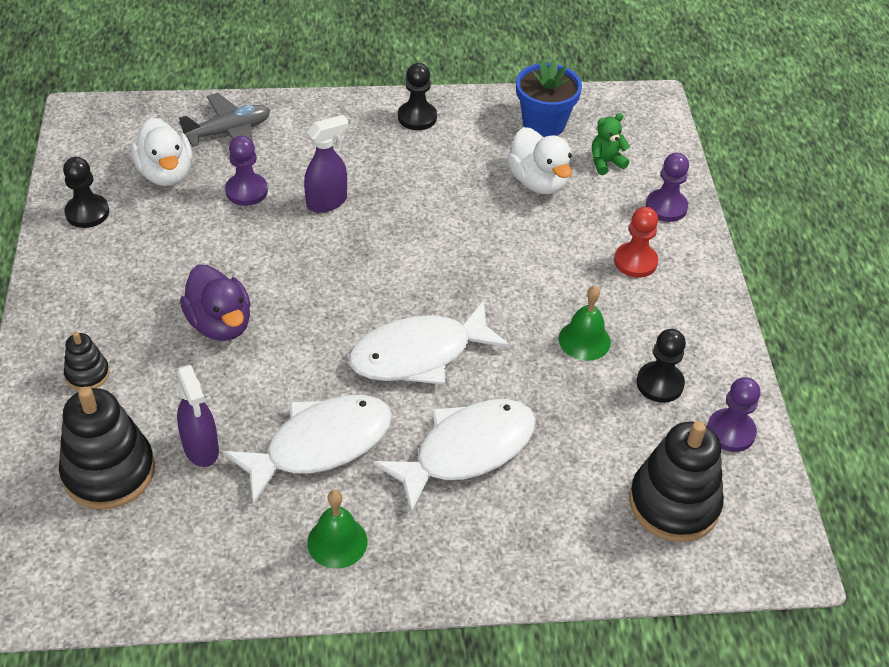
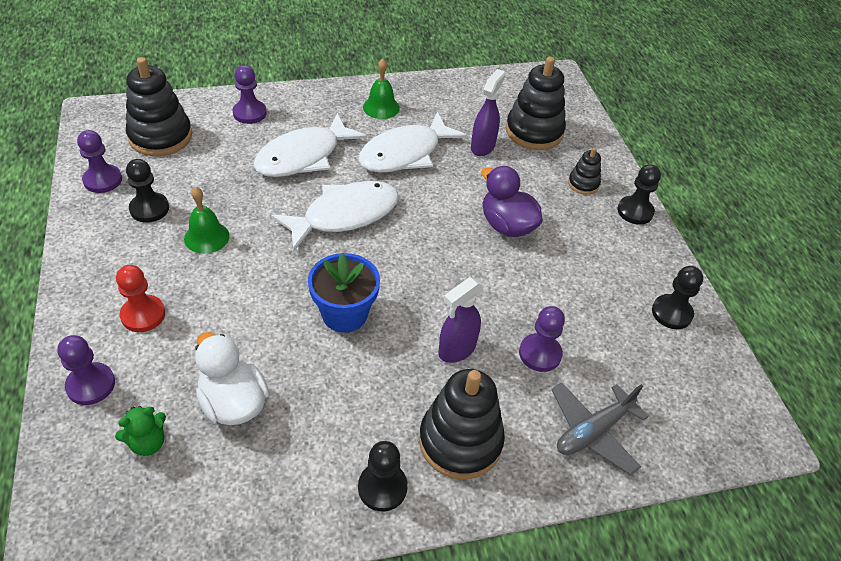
camera: 170 degrees right, 0 degrees up
(44, 328) = (635, 211): none -> black pawn
(166, 173) = (628, 366): white duck -> none
(201, 449) = (483, 146): purple spray bottle -> purple spray bottle turned 60 degrees clockwise
(346, 137) = (460, 441): none -> black stacking toy
(544, 123) = (219, 500): blue flower pot -> blue flower pot (344, 314)
(548, 543) = (249, 113): none -> purple pawn

